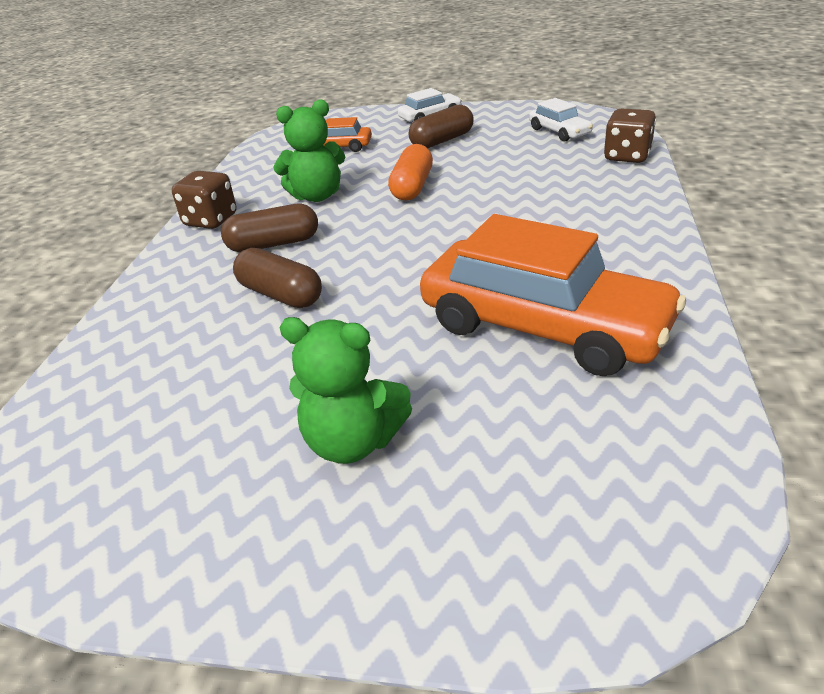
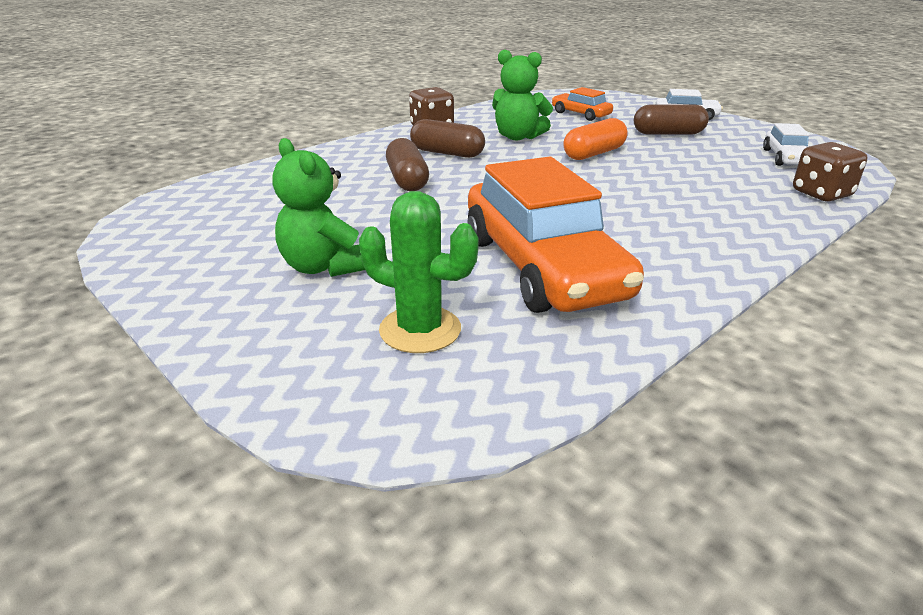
camera: 35 degrees right, 5 degrees down
(545, 452) = (420, 330): none -> green cactus

